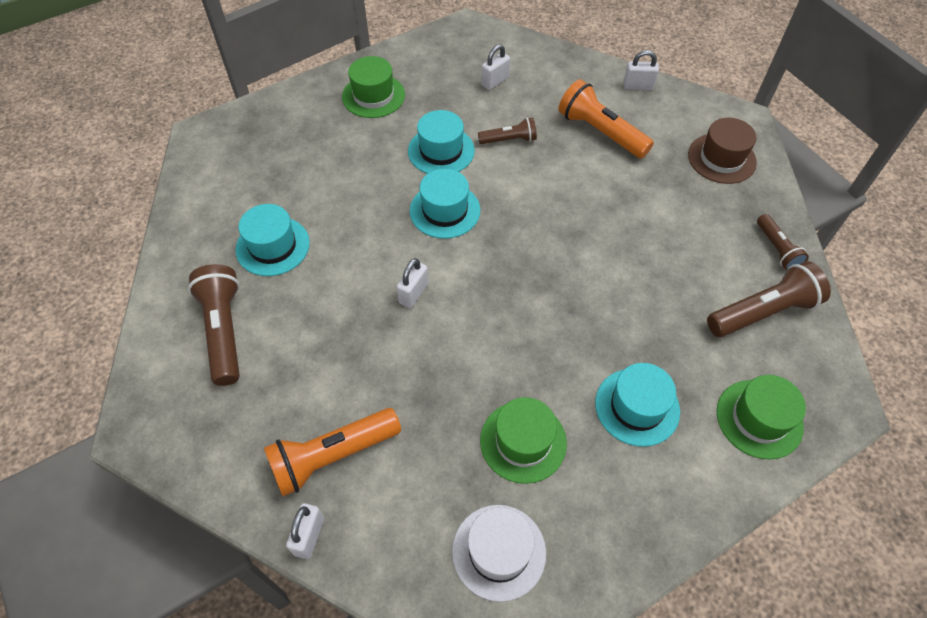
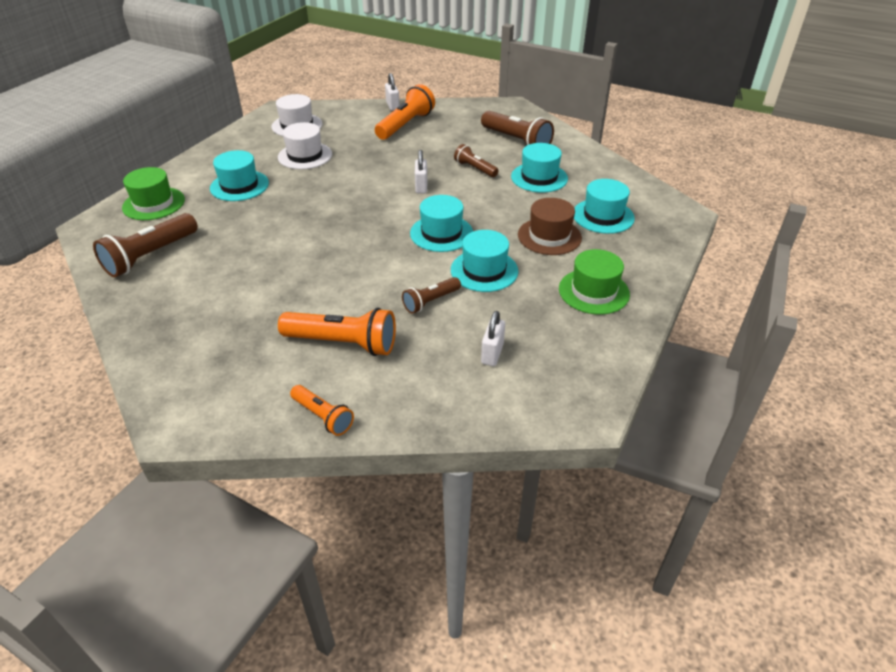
camera: 150 degrees right, 15 degrees down
(274, 163) = (603, 216): none -> turquoise hat
(523, 441) = (305, 156): green hat -> white hat
(638, 86) = (323, 416): white padlock -> orange flashlight
(721, 158) = (198, 365): brown hat -> brown hat (549, 236)
(777, 249) = (136, 302): brown flashlight -> brown flashlight (475, 169)

